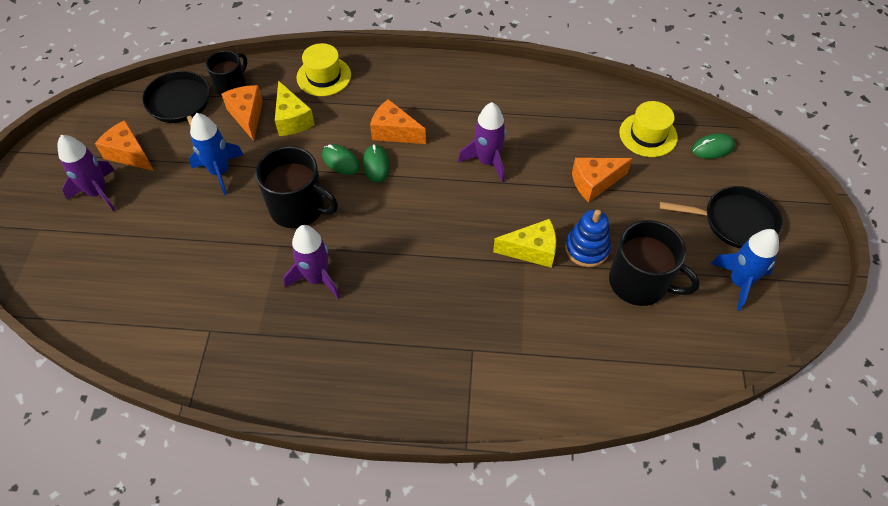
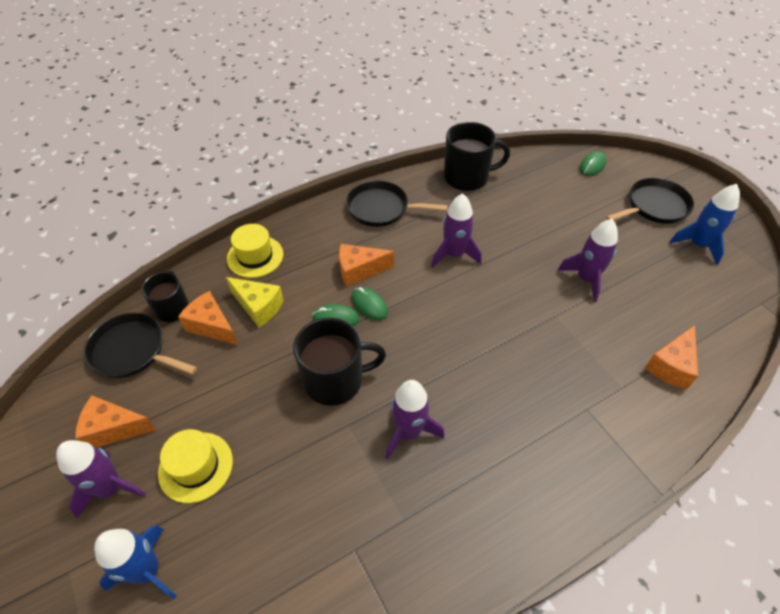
camera: 35 degrees left, 5 degrees down
(220, 171) = (229, 391): blue rocket -> blue rocket (147, 570)
(462, 87) = (381, 208): none -> black pan
(531, 250) = (551, 303): yellow cheese -> none
(587, 249) = (586, 279): blue stacking toy -> purple rocket
(594, 183) = (543, 229): orange cheese -> orange cheese (671, 366)
(640, 282) = (643, 282): black mug -> black mug (467, 177)
(648, 135) = (544, 177): yellow hat -> yellow hat (196, 466)

